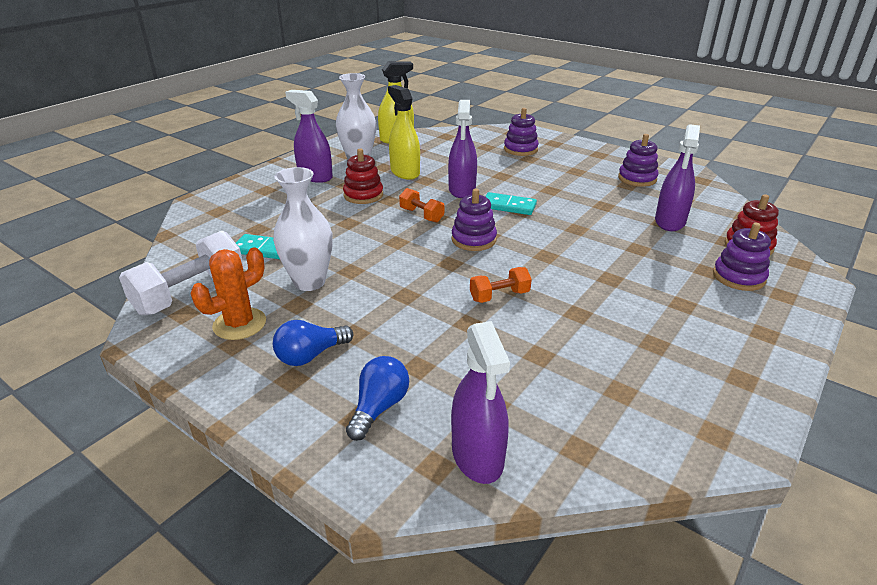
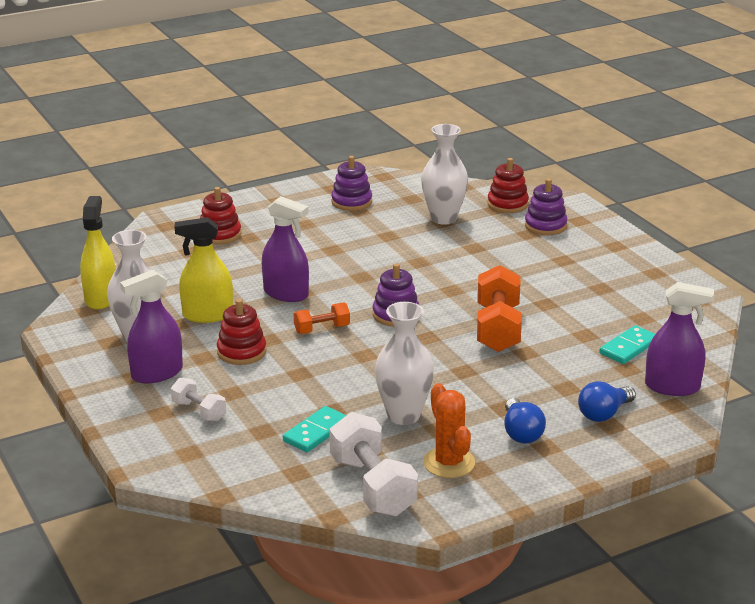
camera: 65 degrees left, 5 degrees down
(273, 201) = (199, 411): none -> white dumbbell
(379, 407) = (604, 414): blue light bulb -> blue light bulb turned 90 degrees counterclockwise
(499, 296) = (498, 328): orange dumbbell -> orange dumbbell, size x1.85
(508, 206) = (346, 280): turquoise domino -> turquoise domino (628, 347)
(520, 149) = (220, 235): purple stacking toy -> red stacking toy
(670, 221) = (443, 218): purple spray bottle -> white vase

